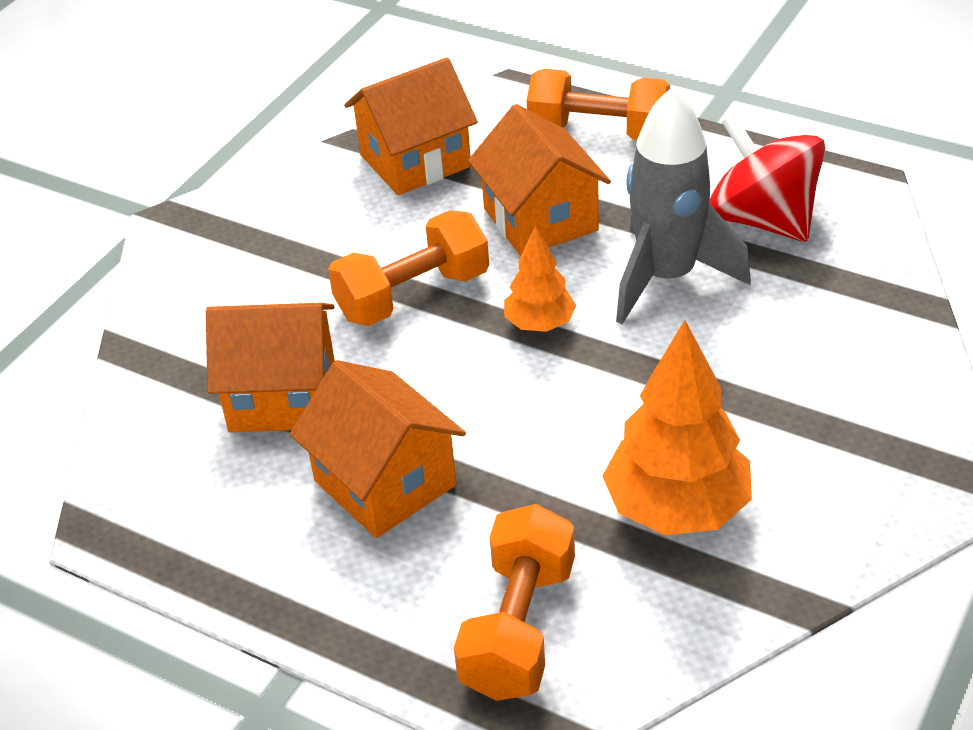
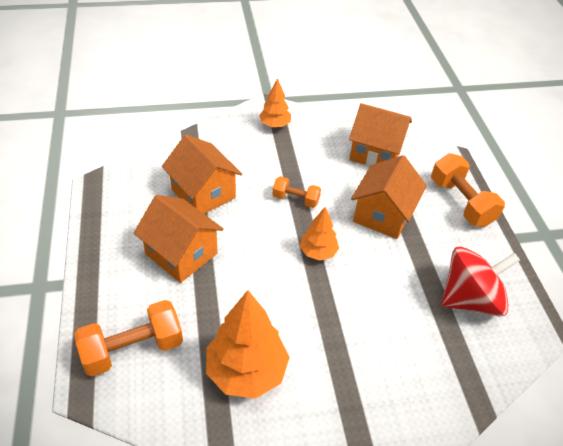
camera: 45 degrees right, 5 degrees up
(225, 237) = (275, 125): none -> orange tree
(385, 483) = (181, 254): orange house -> orange house turned 60 degrees counterclockwise
(413, 295) = (295, 199): orange dumbbell -> orange dumbbell, size x0.59
(667, 277) = (392, 282): grey rocket -> none
(763, 220) = (470, 299): red spinning top -> red spinning top turned 60 degrees clockwise

